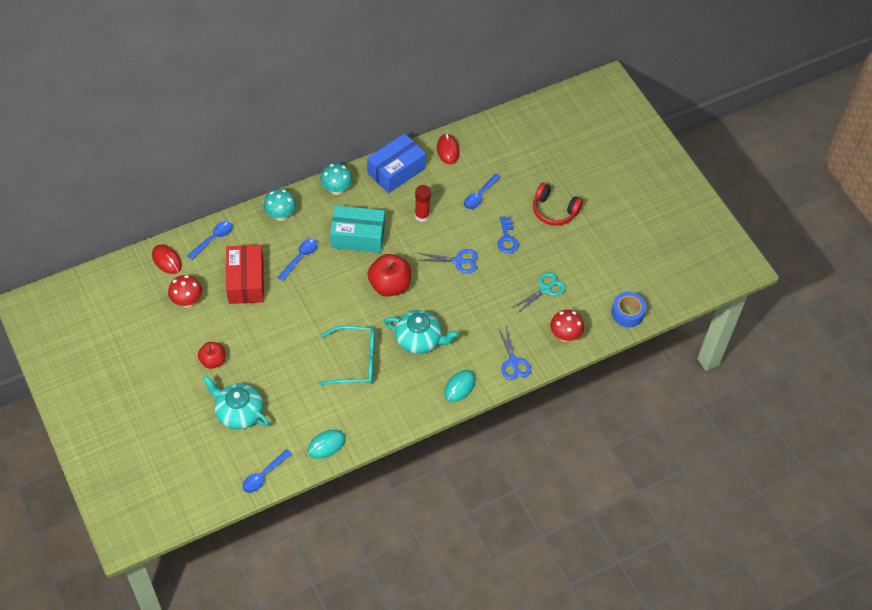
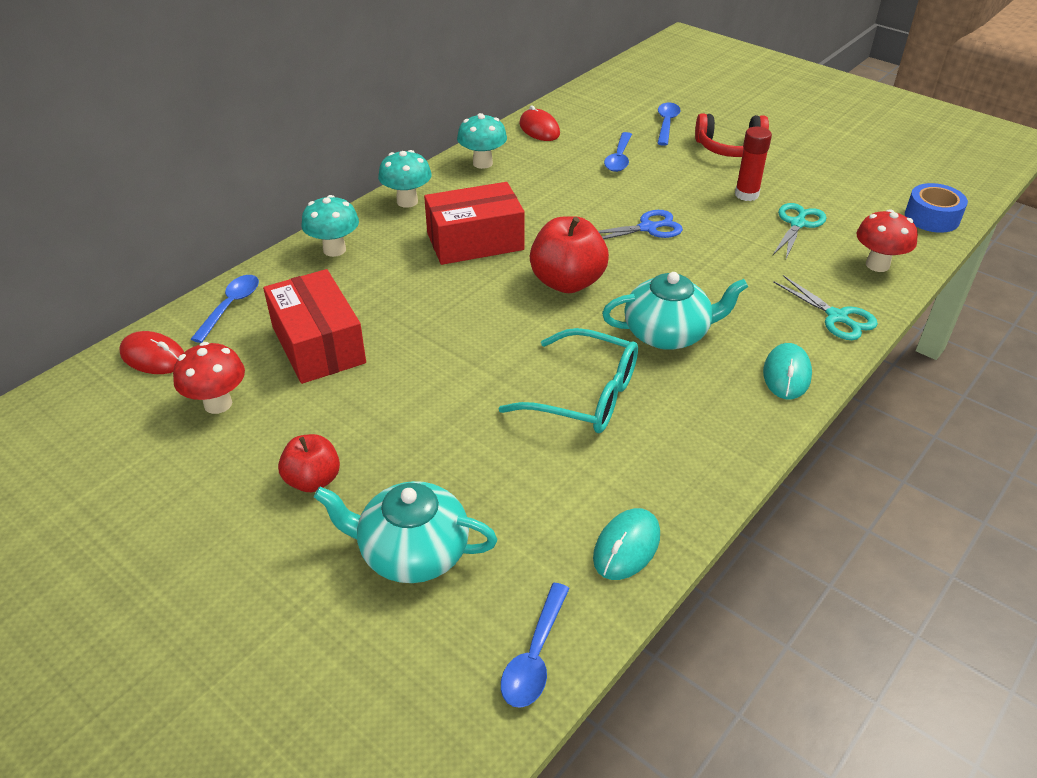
camera: 20 degrees left, 15 degrees down
(300, 257) = (397, 289): blue spoon -> blue spoon (666, 124)
(355, 361) = (584, 395): turquoise glasses -> turquoise glasses turned 45 degrees clockwise
(358, 236) = (475, 241): turquoise box -> red box
(396, 171) = (482, 163): blue box -> turquoise mushroom
(422, 216) = (555, 196): red glue stick -> red glue stick (746, 194)
(507, 239) = (695, 189): blue key -> none
(513, 362) = (837, 317): blue scissors -> turquoise scissors

